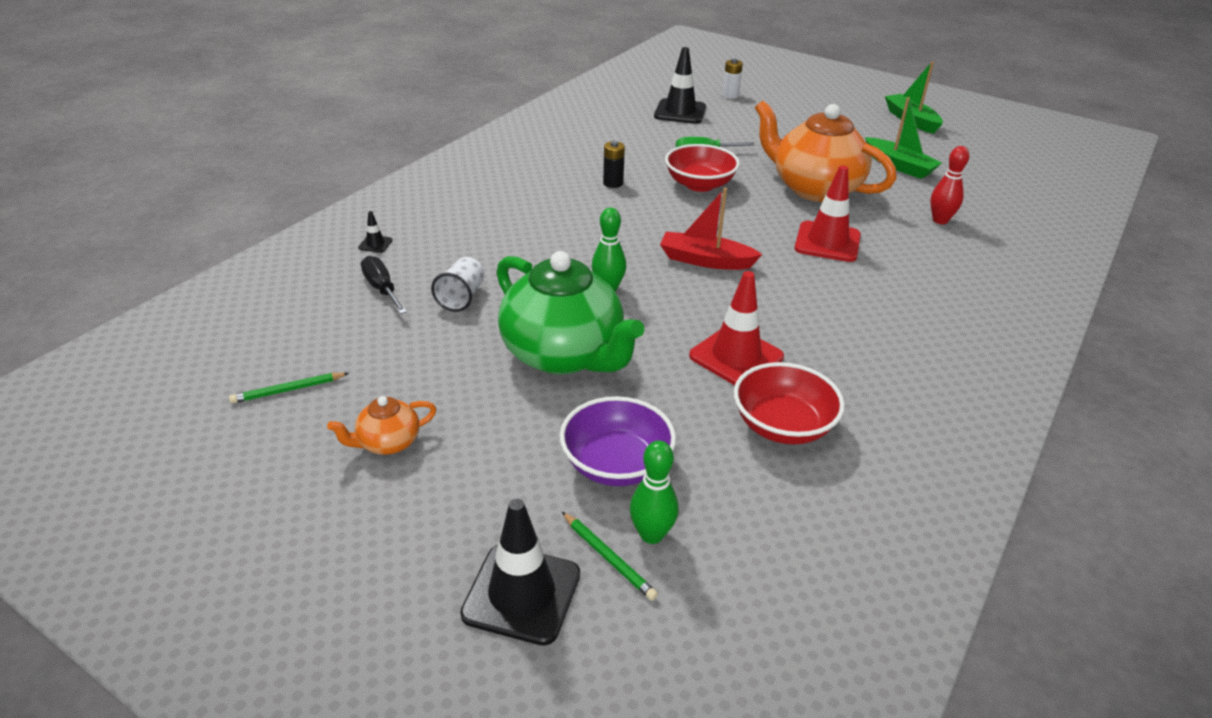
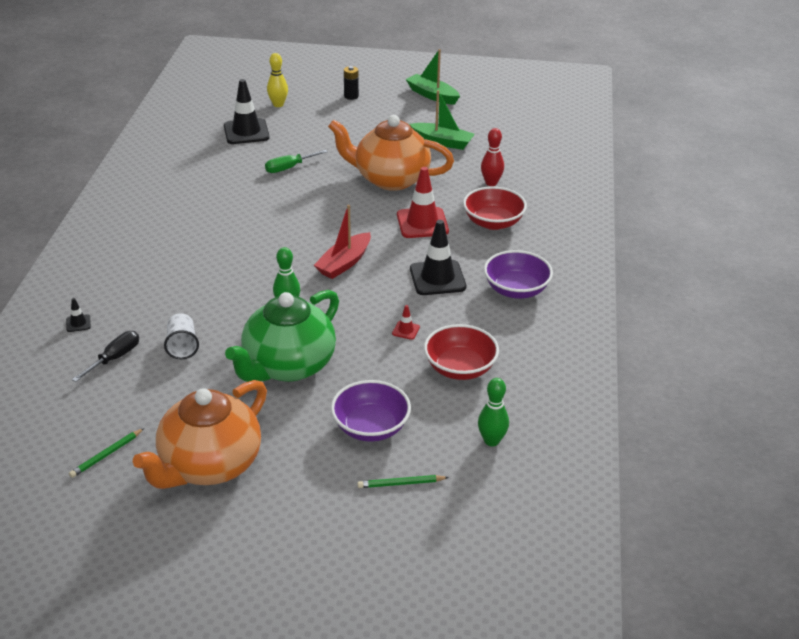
camera: 25 degrees left, 0 degrees up
(382, 289) = (114, 358): black screwdriver -> black screwdriver turned 90 degrees clockwise
(388, 442) = (209, 465): orange teapot -> orange teapot, size x2.23
(521, 594) = (362, 522): black traffic cone -> black traffic cone (437, 278)
(563, 354) = (288, 366): green teapot -> green teapot turned 105 degrees clockwise
(608, 558) = (401, 483): green pencil -> green pencil turned 150 degrees clockwise
(613, 183) = (234, 215): black battery -> black battery (351, 96)
(651, 534) = (418, 461): green bowling pin -> green bowling pin (491, 441)
(699, 184) = (302, 198): red bowl -> red bowl (493, 222)
(705, 260) = (344, 263): red boat -> red boat turned 45 degrees counterclockwise
(730, 95) = (278, 104): white battery -> yellow bowling pin
(736, 356) = (406, 330): red traffic cone -> red traffic cone, size x0.44
(914, 349) = (516, 290): none -> purple bowl

